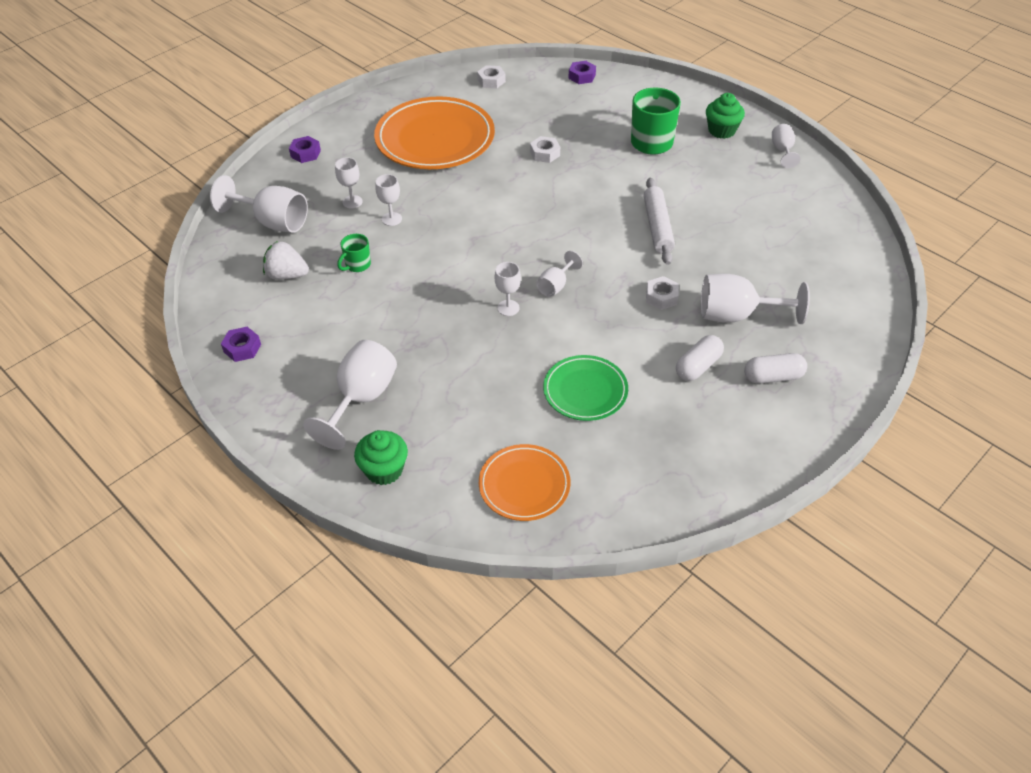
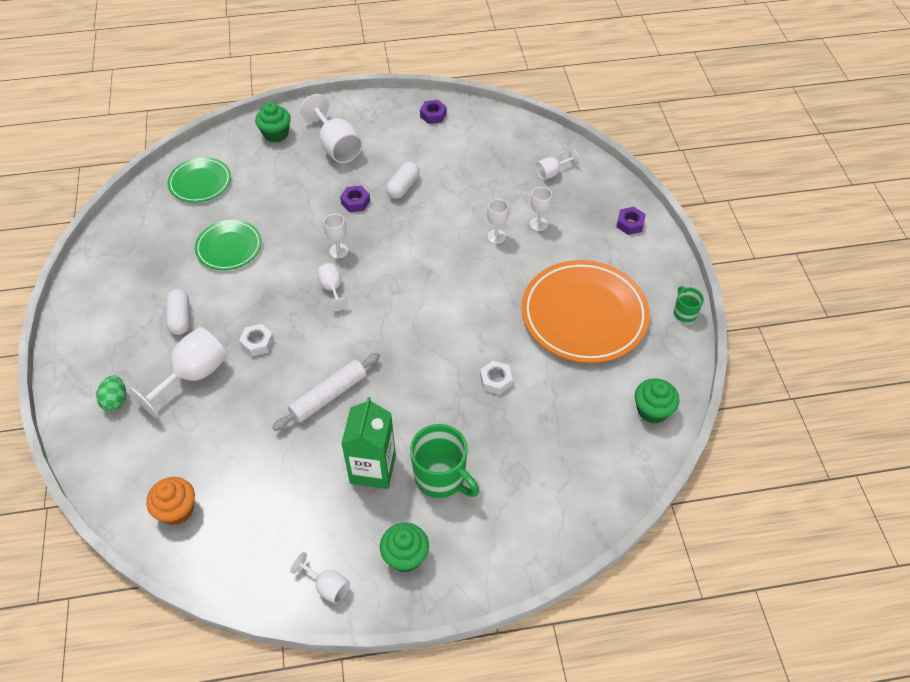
camera: 125 degrees right, 5 degrees up
(273, 222) = (552, 173): white goblet -> white goblet, size x0.54
(287, 275) = (484, 158): white strawberry -> none
(357, 265) = (461, 196): green mug -> green mug (684, 313)
(491, 81) = (652, 410): white nut -> green cupcake
(524, 485) = (200, 182): orange plate -> green plate
(582, 76) = (602, 497): purple nut -> purple nut (355, 202)
(657, 227) = (328, 396): white rolling pin -> white rolling pin turned 75 degrees counterclockwise
(684, 174) = (373, 469): none -> green carton
(773, 377) = (125, 353): white capsule -> white capsule (403, 187)
(816, 347) = (115, 401): none -> green egg
(837, 247) = (177, 510): none -> orange cupcake

